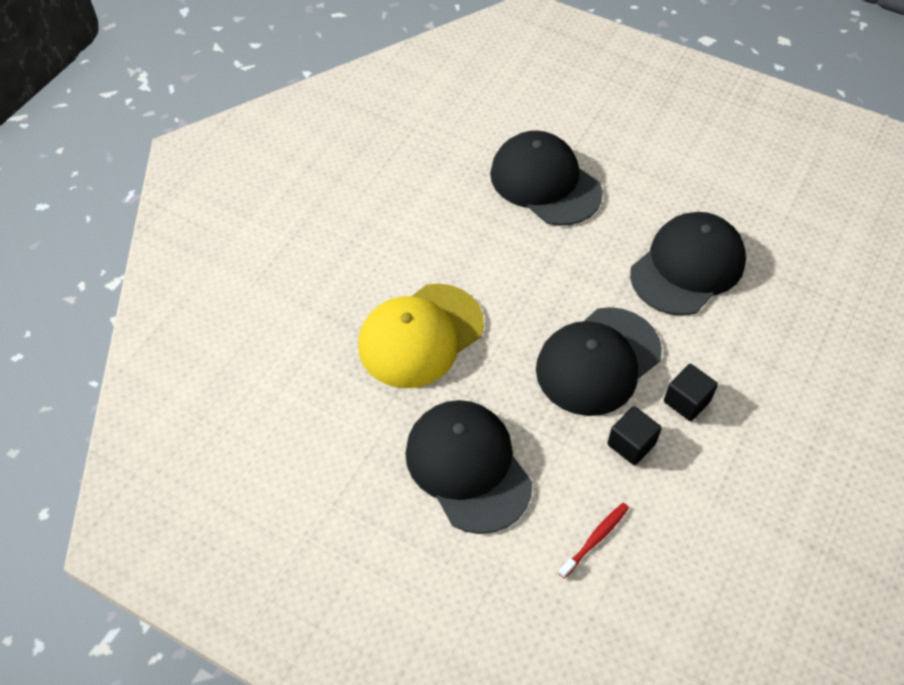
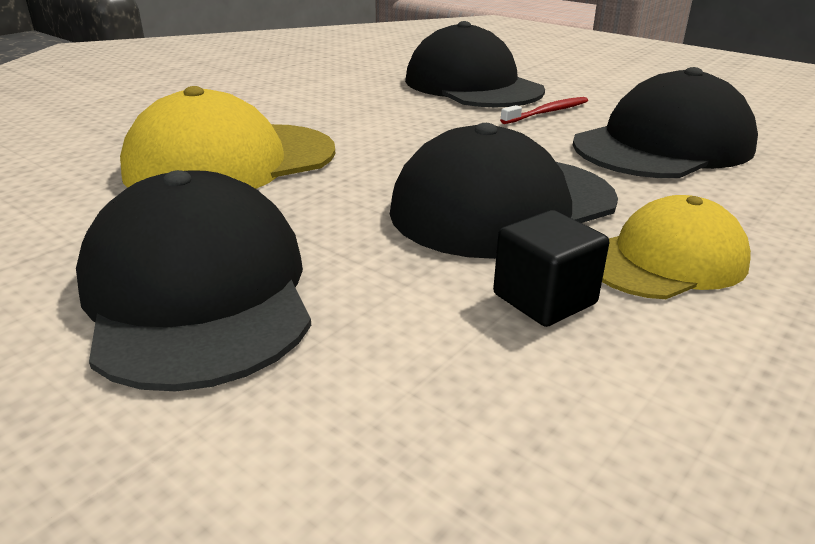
camera: 10 degrees right, 25 degrees down
(595, 539) = (418, 441): red toothbrush -> red toothbrush (547, 112)
(686, 401) = (665, 260): black cube -> yellow cap

